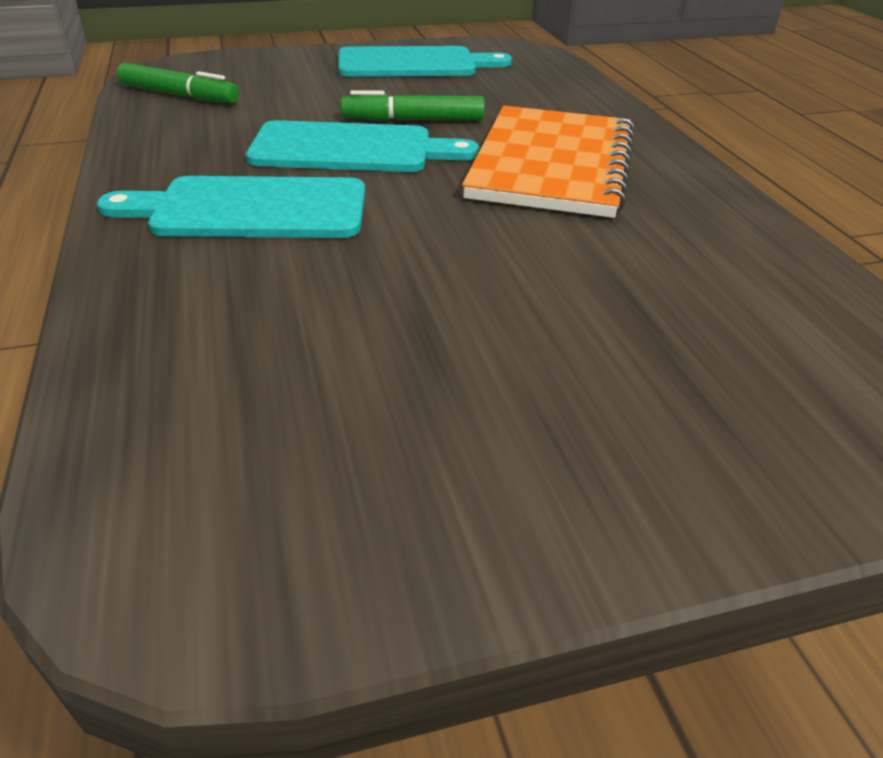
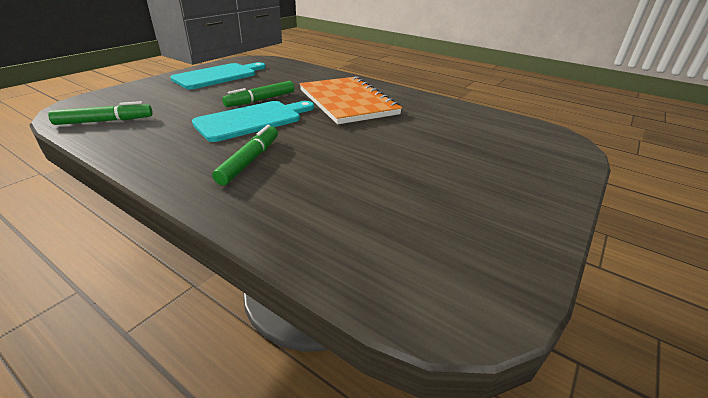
camera: 40 degrees left, 5 degrees down
(250, 209) = (250, 160): turquoise cutting board -> green marker

